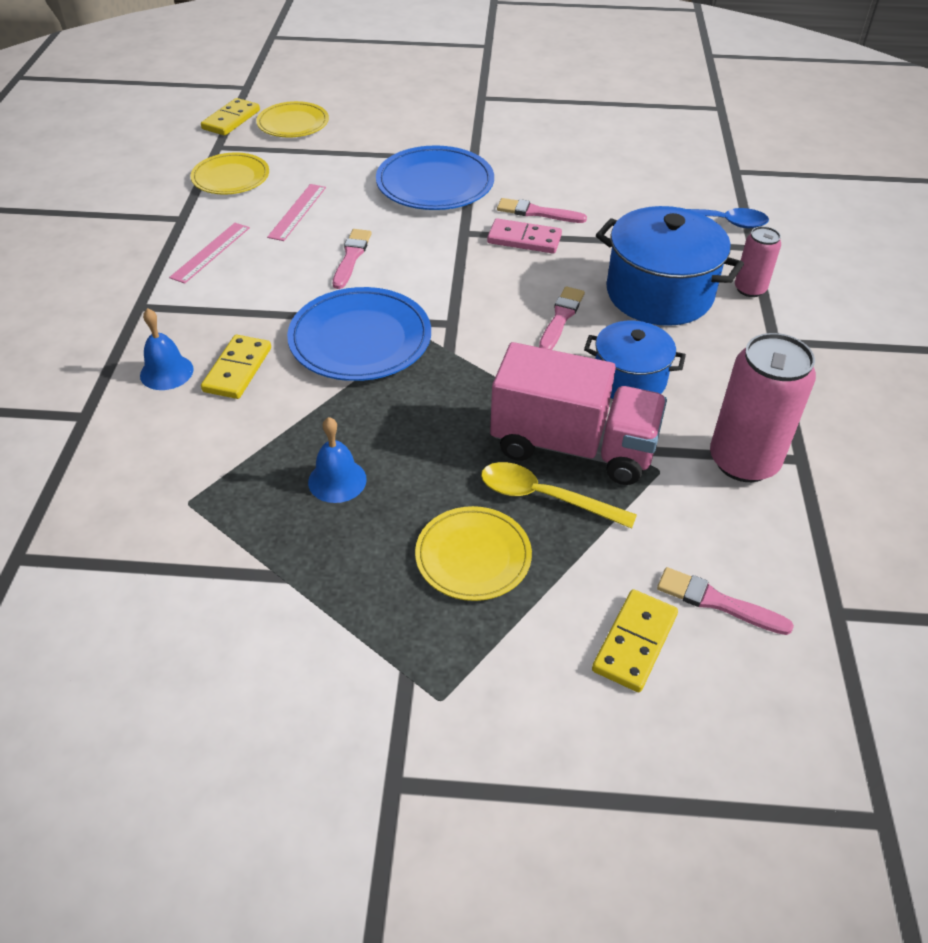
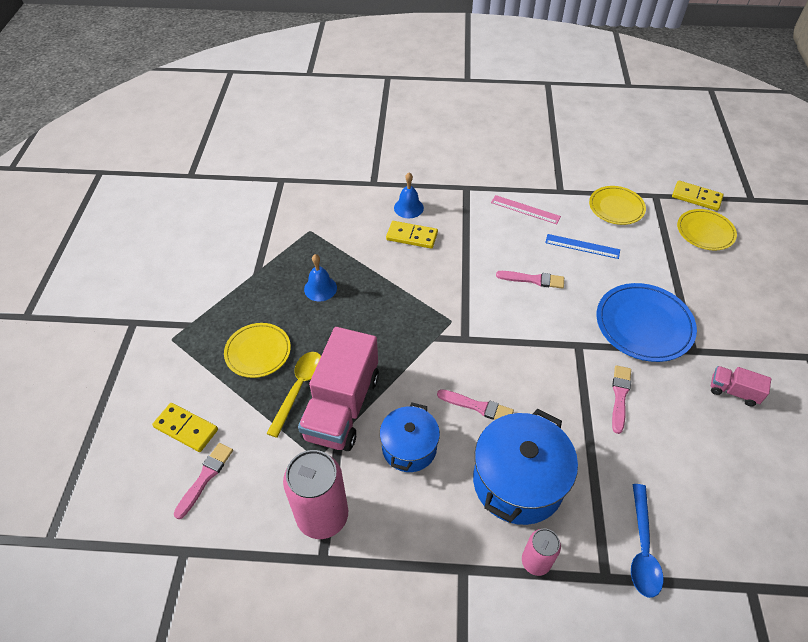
camera: 90 degrees right, 5 degrees up
(297, 212) = (582, 246): pink ruler -> blue ruler
(360, 339) = (443, 290): blue plate -> none
(524, 239) = (577, 385): pink domino -> none
(526, 144) = (733, 391): none -> pink truck

